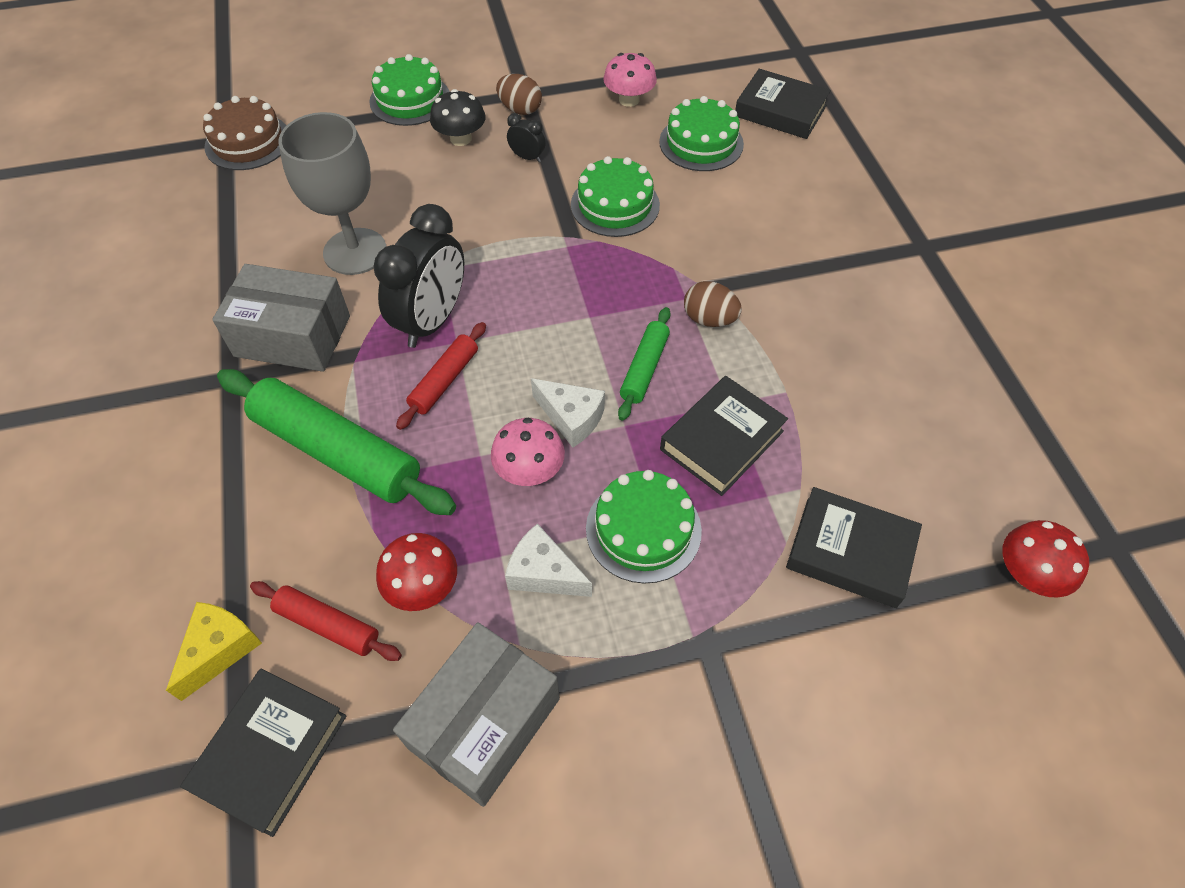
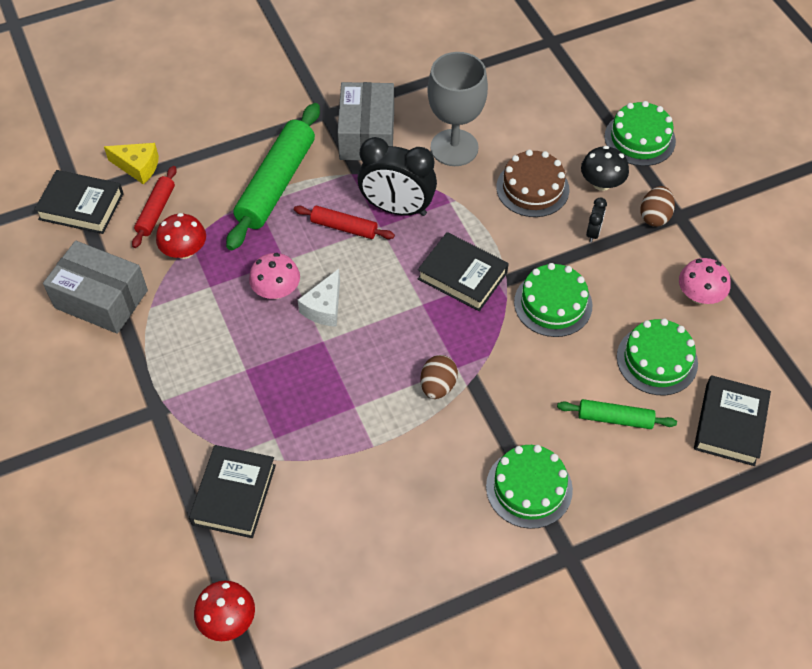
camera: 80 degrees right, 0 degrees up
(248, 142) = (552, 54): brown cake -> brown cake (532, 188)
(544, 573) = (199, 312): white cheese -> none
(643, 529) = (238, 363): green cake -> green cake (529, 488)
(644, 368) = (378, 347): green rolling pin -> green rolling pin (615, 418)
(722, 440) = (319, 405): black book -> black book (462, 276)

